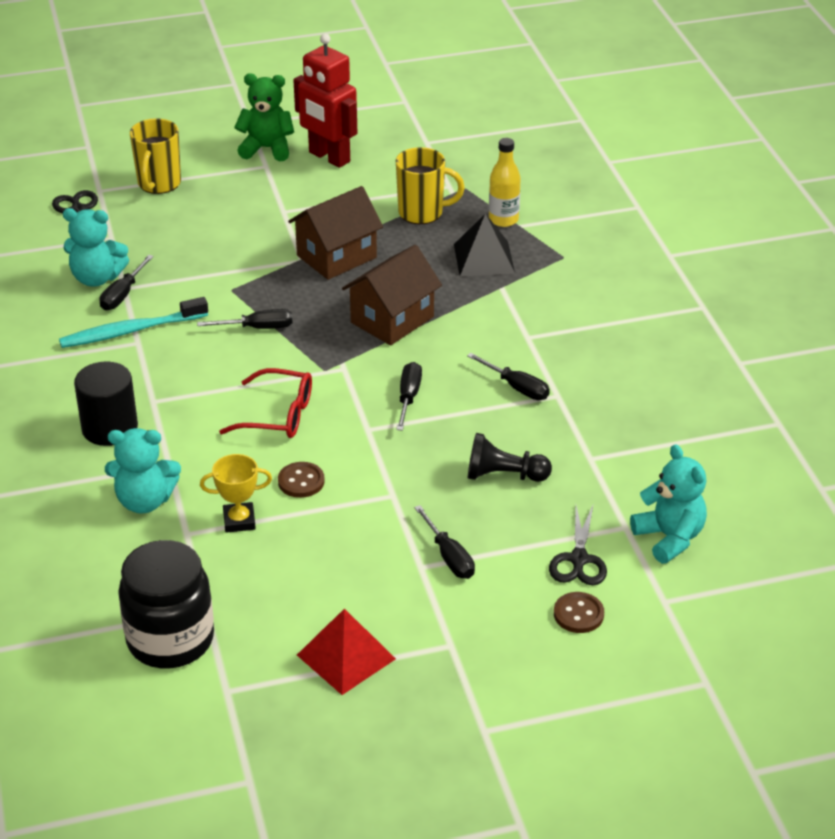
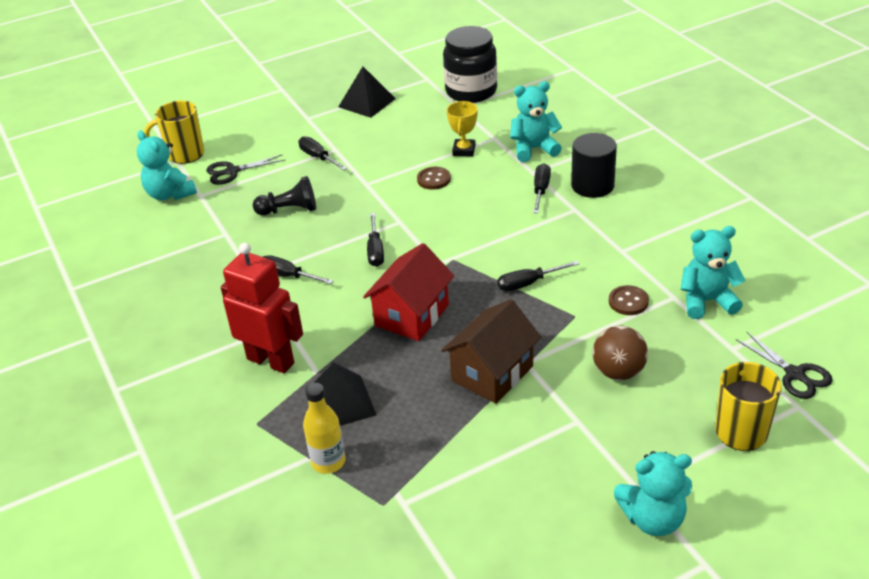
camera: 170 degrees right, 0 degrees up
(123, 295) = (669, 290): black screwdriver -> black screwdriver (541, 190)
(131, 331) = (635, 259): turquoise toothbrush -> none
(224, 238) = (618, 372): none -> brown ball
(239, 521) = (464, 150): yellow trophy -> yellow trophy turned 60 degrees counterclockwise
(267, 149) = (653, 519): green teddy bear -> turquoise teddy bear
(277, 415) = (473, 218): red glasses -> none
(329, 157) = (568, 520): red robot -> red robot (271, 361)
(346, 656) = (367, 102): red pyramid -> black pyramid
(392, 320) = (412, 315): brown house -> red house
(422, 213) = (422, 452): yellow mug -> yellow mug (184, 154)
(578, 559) = (232, 171): black scissors -> black scissors turned 105 degrees counterclockwise
(578, 614) = (231, 144): brown button -> brown button (628, 302)

